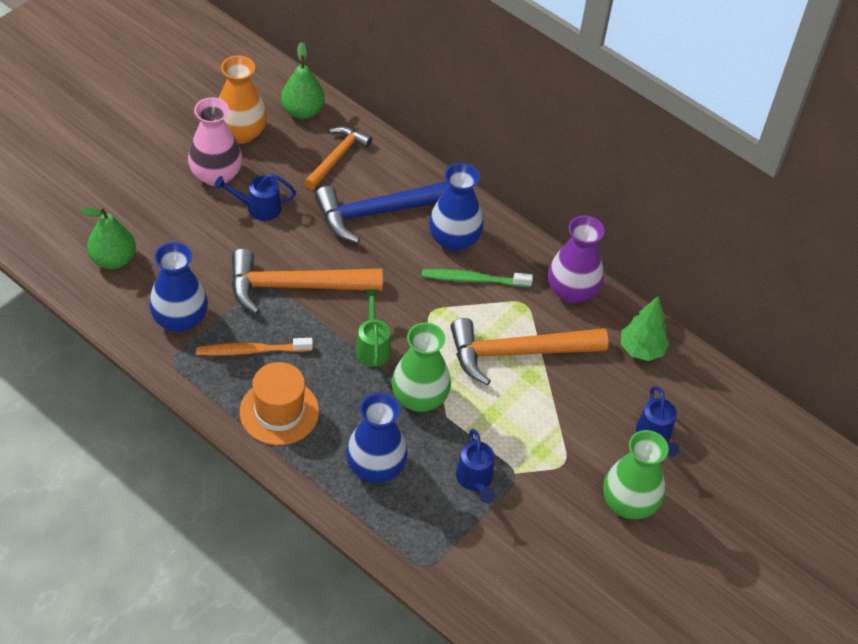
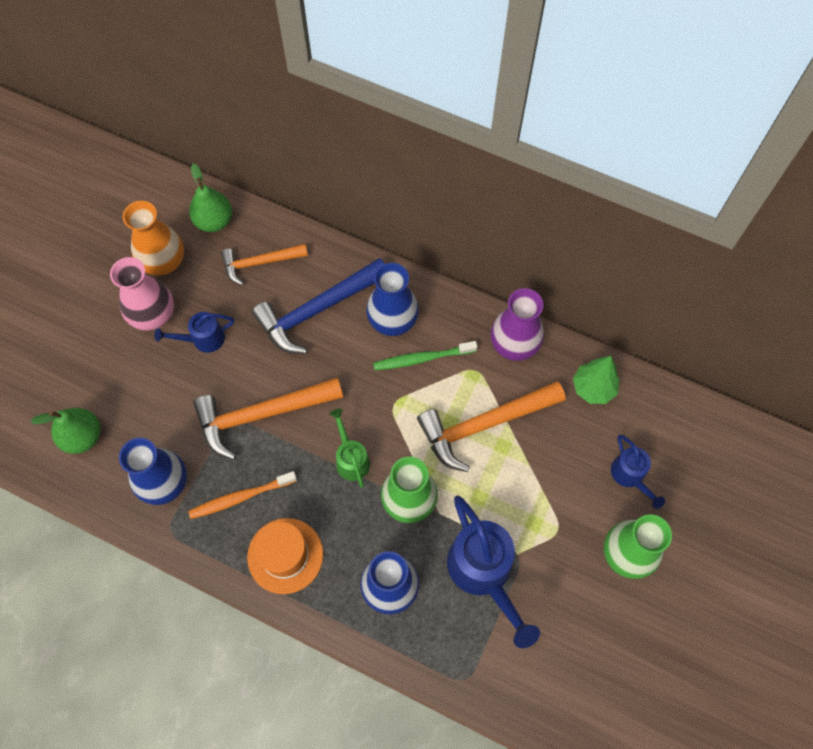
camera: 10 degrees left, 15 degrees up
(336, 158) = (260, 263): orange hammer -> orange hammer turned 120 degrees counterclockwise
(475, 480) = (484, 573): blue watering can -> blue watering can, size x1.84

